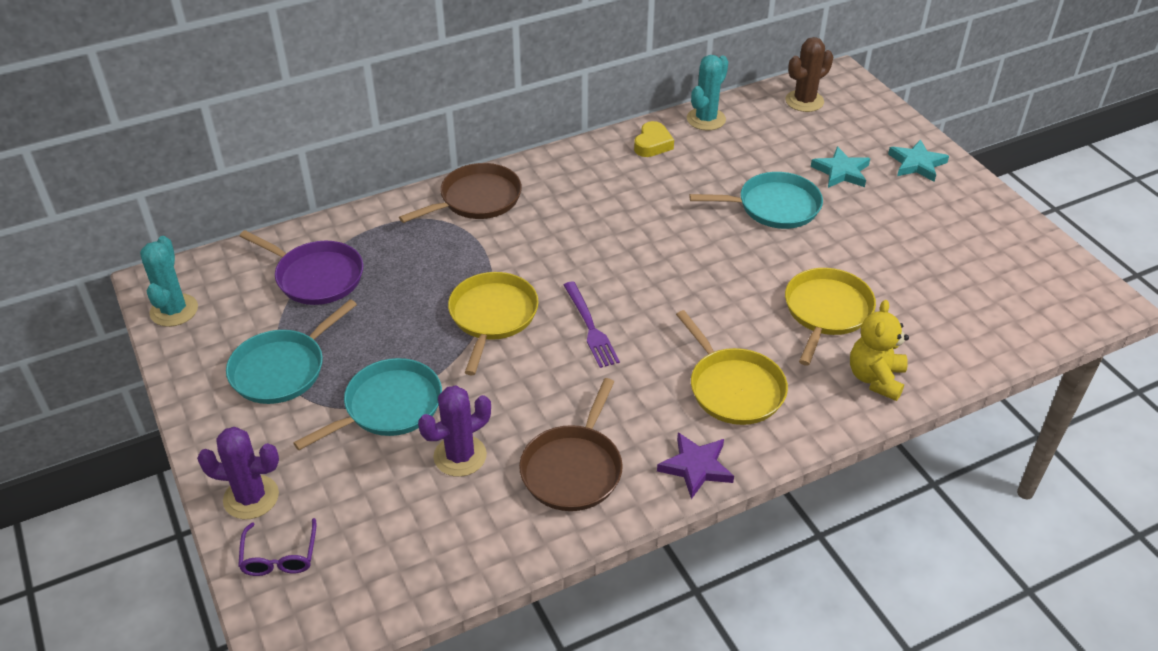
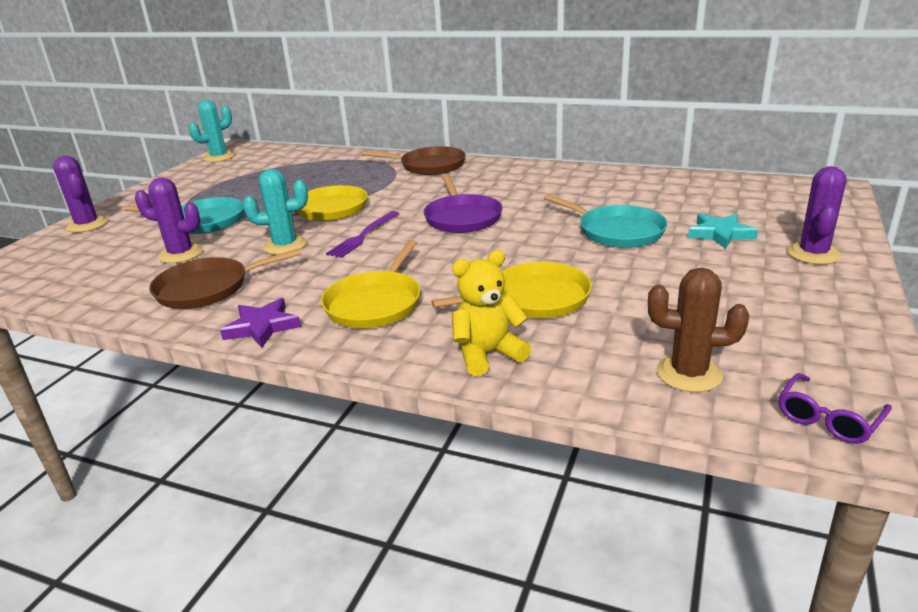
camera: 50 degrees right, 15 degrees down
(279, 556) = (42, 249): purple glasses -> purple glasses (828, 418)
(282, 369) = (203, 190): turquoise pan -> none
(316, 277) = (292, 167): purple pan -> purple pan (462, 217)
(652, 144) = (589, 176): yellow heart -> none
(706, 119) = (657, 177): turquoise cactus -> turquoise cactus (285, 246)
(804, 101) = (766, 191): brown cactus -> brown cactus (689, 374)
(916, 164) = (813, 254): turquoise star -> purple cactus

